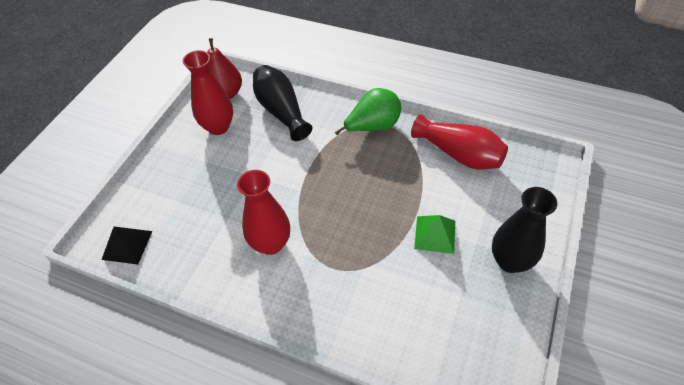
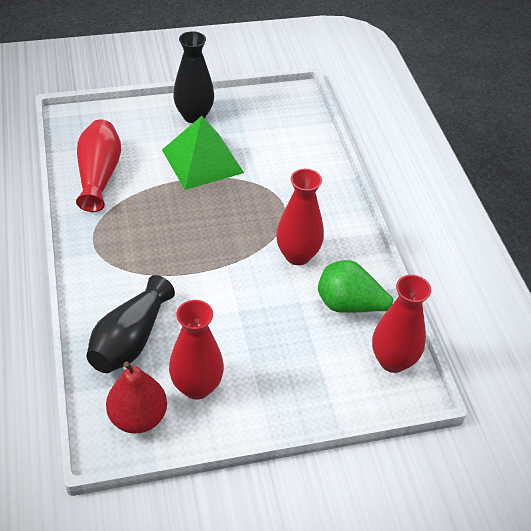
camera: 130 degrees left, 5 degrees down
(127, 245) = (393, 361): black pyramid -> red vase
(373, 126) = (102, 249): green pear -> green pear (350, 306)
(435, 234) = (202, 161): green pyramid -> green pyramid, size x1.74

